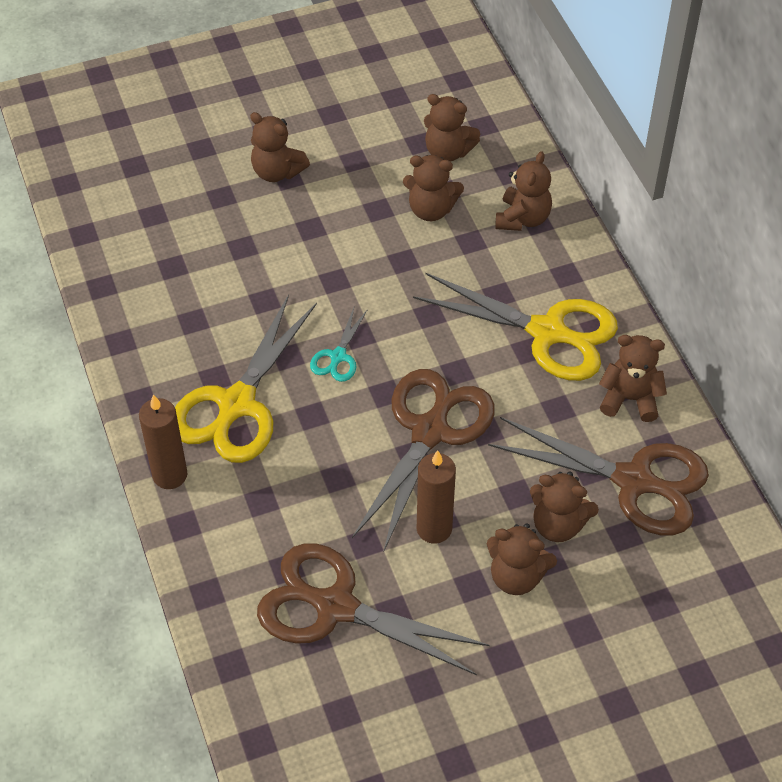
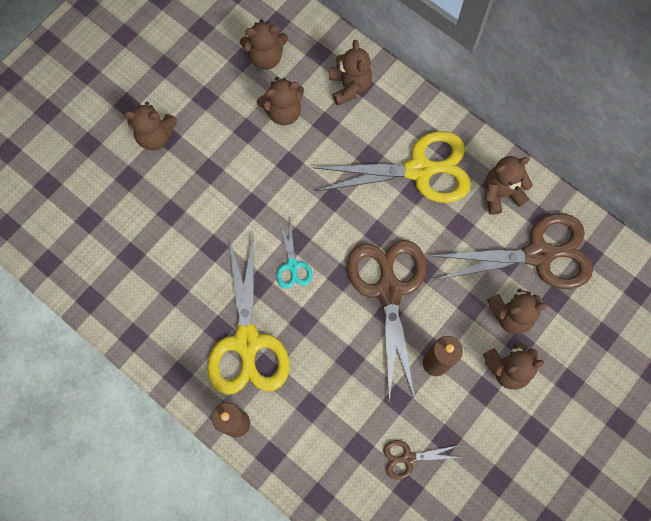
camera: 30 degrees left, 20 degrees up
(336, 606) = (408, 458): brown scissors -> brown scissors, size x0.46

